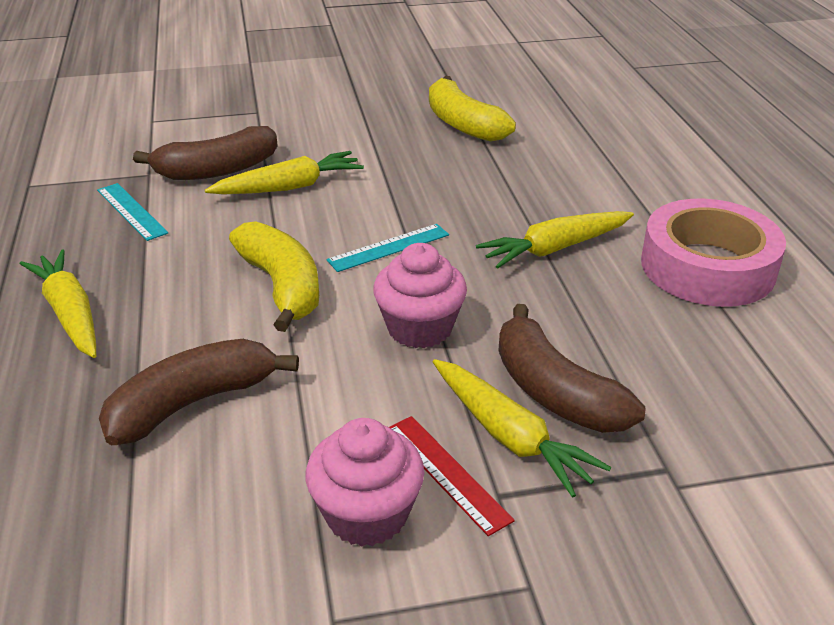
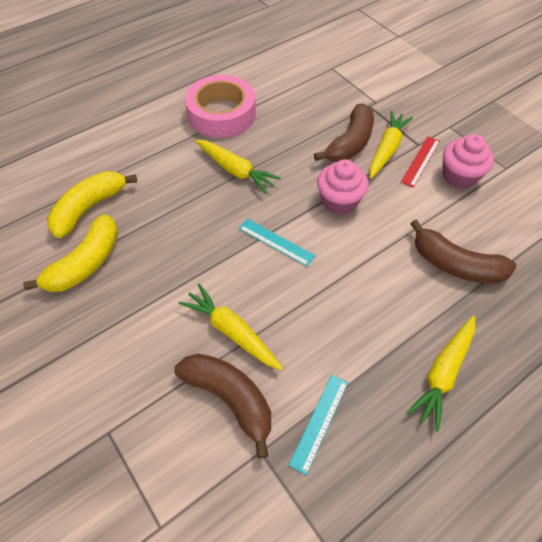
camera: 115 degrees left, 20 degrees up
(282, 286) = (345, 275): yellow banana -> yellow banana (89, 208)

